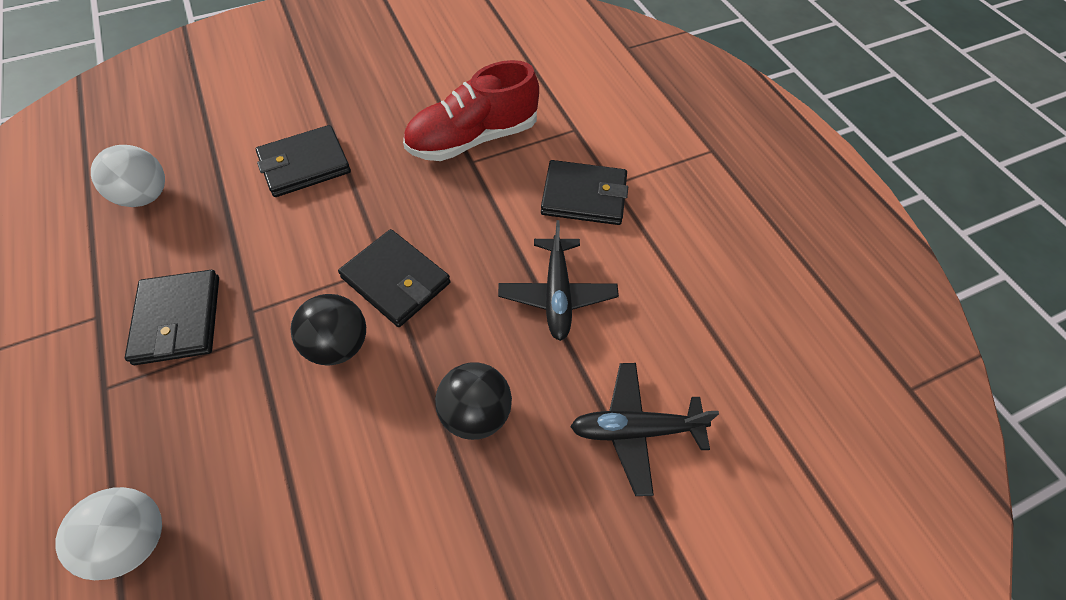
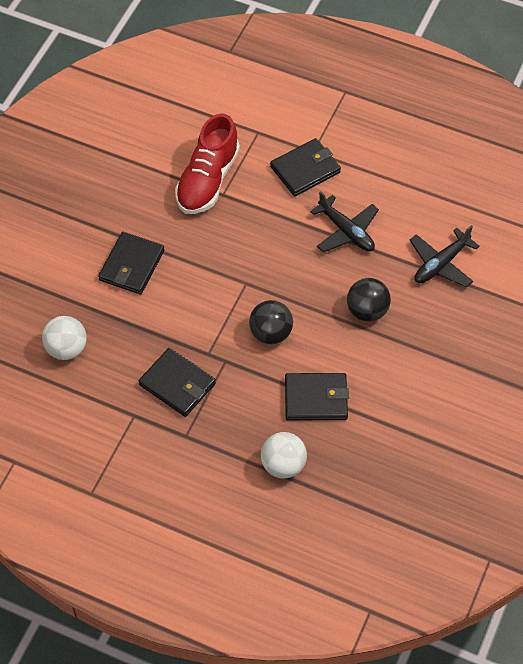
camera: 40 degrees left, 0 degrees up
(396, 280) = (260, 284): black wallet -> black wallet (316, 398)

